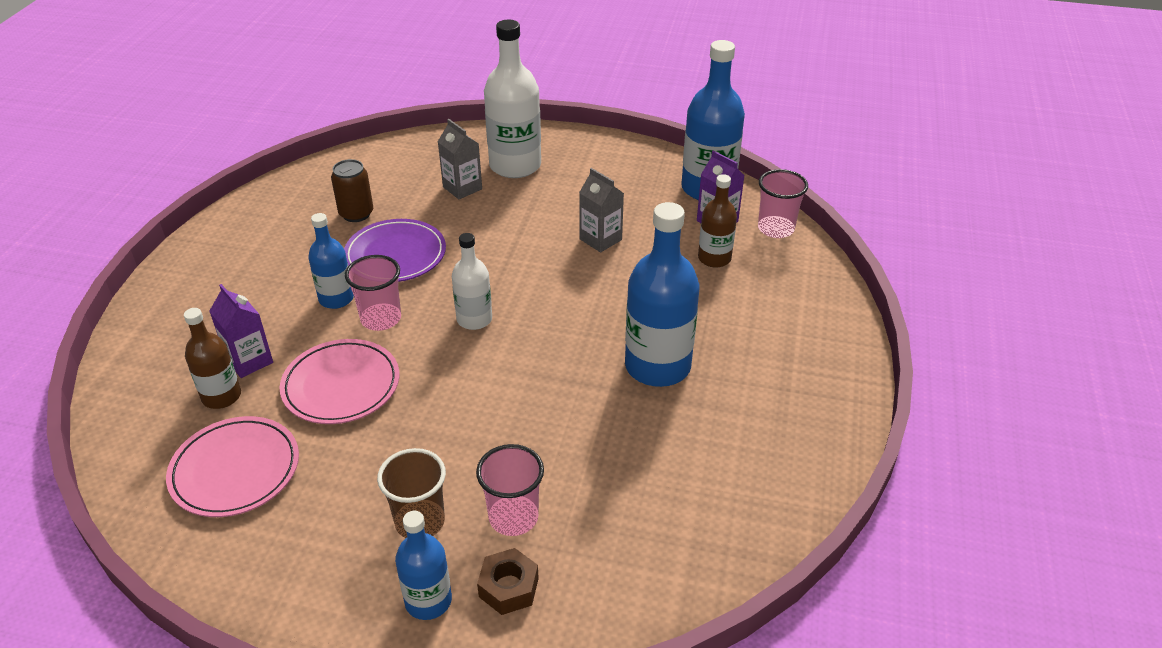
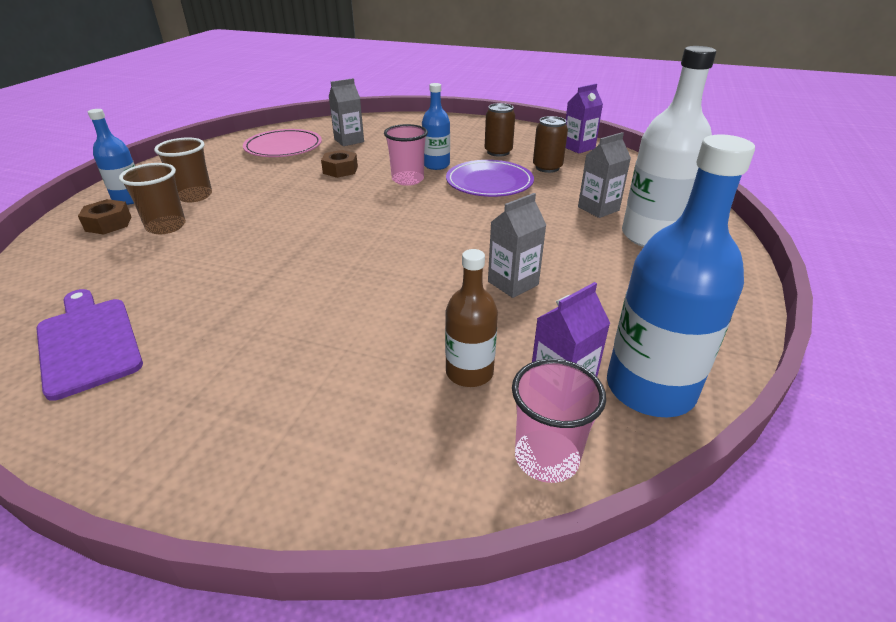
camera: 95 degrees right, 5 degrees down
(221, 396) = (349, 141): brown bottle -> grey carton
(249, 361) = (378, 145): purple carton -> purple carton (578, 147)
(300, 249) = (498, 152): none -> brown can
(341, 385) = (340, 170): pink plate -> brown nut
(474, 319) = (395, 214): white bottle -> none
(513, 517) = (166, 226): pink cup -> brown cup
(657, 366) = (286, 305): blue bottle -> none
(741, 484) = (88, 342): none -> purple cutting board

